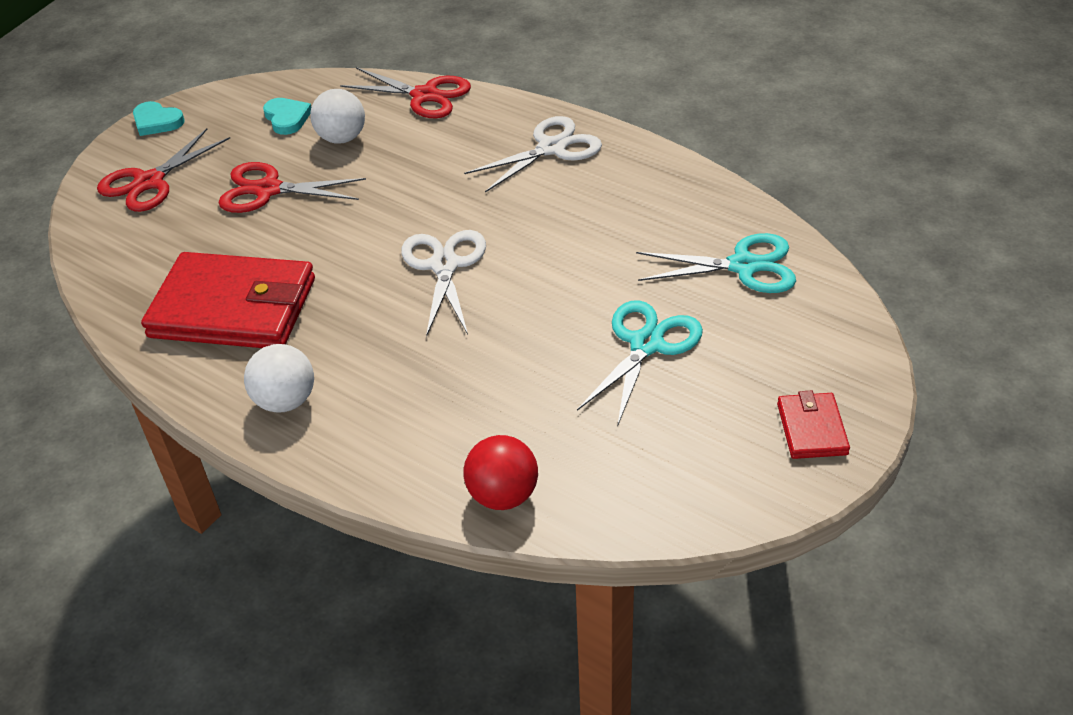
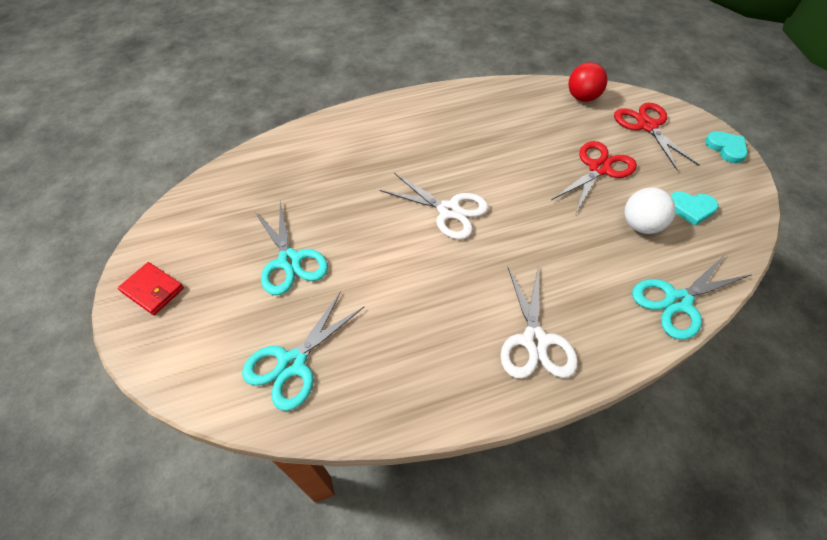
camera: 125 degrees right, 10 degrees up
(157, 122) = (726, 148): turquoise heart -> turquoise heart turned 90 degrees clockwise
(233, 308) = (492, 120): red wallet -> none
(285, 401) = (404, 114): white ball -> none
(425, 96) = (677, 301): red scissors -> turquoise scissors
(503, 495) = (269, 154): red ball -> red ball (582, 98)

